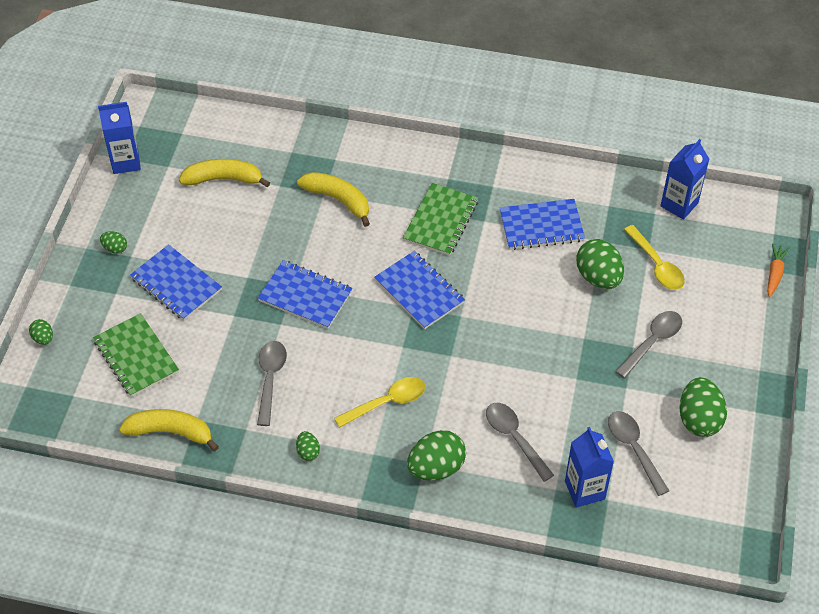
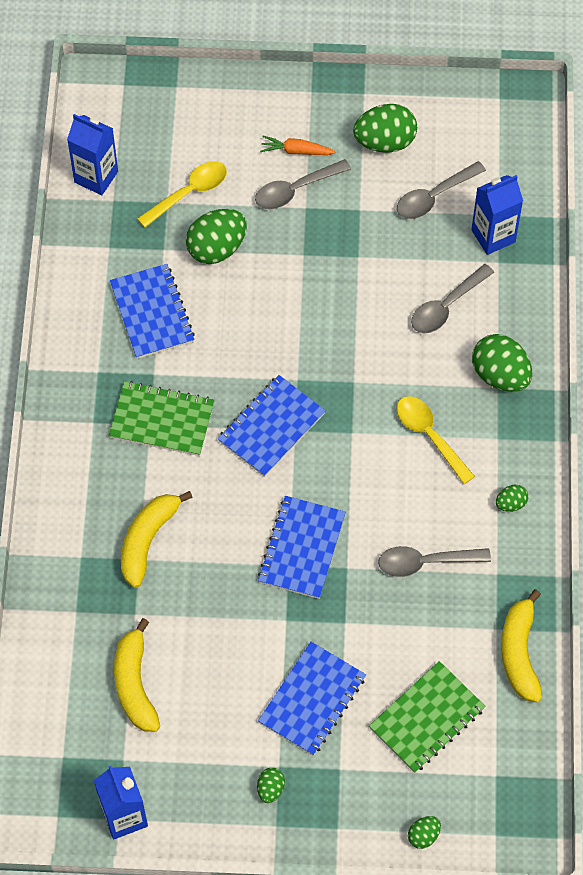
camera: 100 degrees left, 10 degrees up
(652, 342) = (295, 190): grey spoon -> grey spoon turned 60 degrees counterclockwise
(774, 274) = (181, 82): orange carrot -> orange carrot (296, 151)

